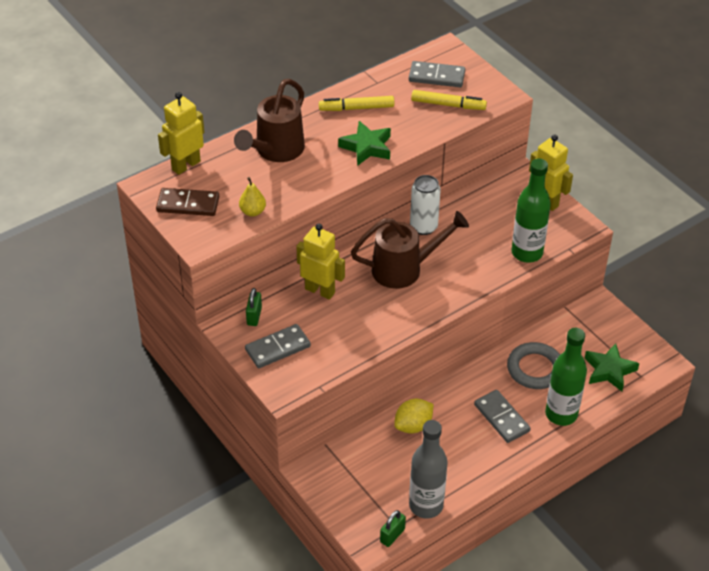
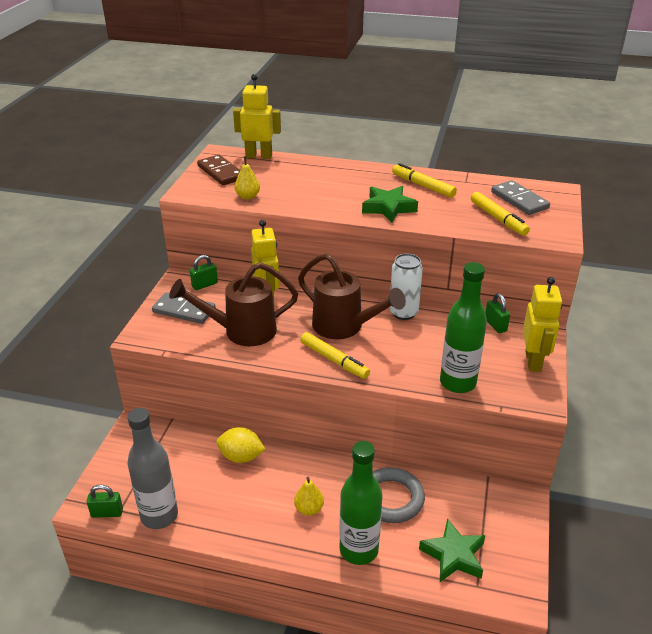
camera: 50 degrees right, 10 degrees down
(276, 151) = (325, 177): brown watering can -> brown watering can (242, 331)
(437, 299) = (334, 360): none -> yellow marker
(490, 191) = (495, 325): none -> green padlock
(501, 418) = (309, 509): grey domino -> yellow pear

